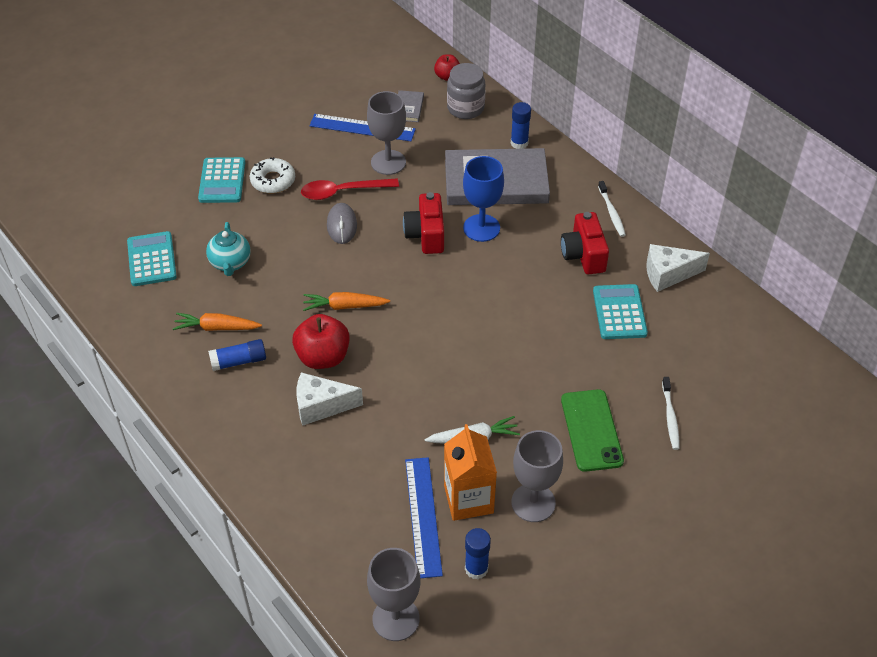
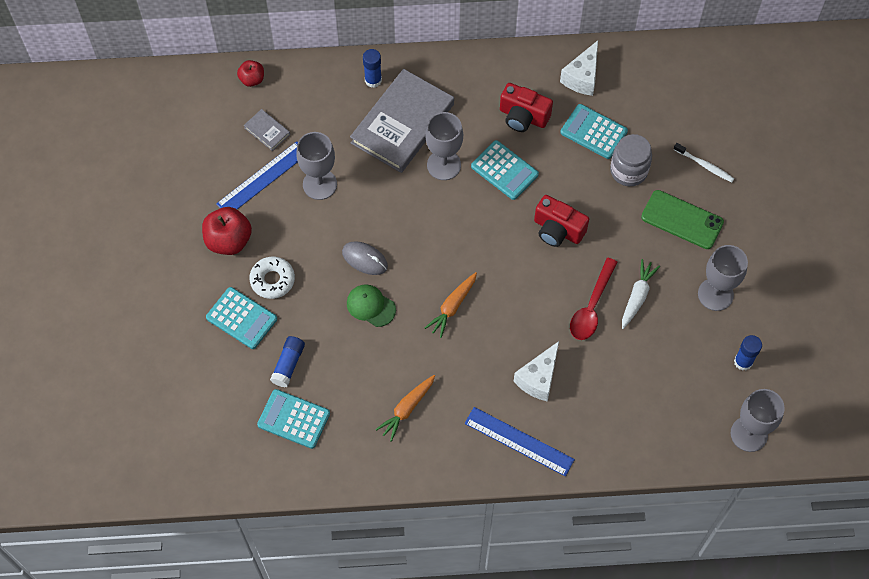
camera: 55 degrees left, 15 degrees up
(230, 263) = (344, 362): turquoise teapot -> none
(239, 361) = (453, 411): blue glue stick -> blue glue stick (288, 364)
(299, 252) = (371, 306): none -> green cap
(323, 357) = (492, 350): red apple -> red apple (229, 240)
(342, 192) = (327, 237): red spoon -> red spoon (591, 307)
(423, 516) = (680, 368): blue ruler -> blue ruler (519, 441)
(426, 235) = (421, 207): red camera -> red camera (557, 230)
(465, 108) = (302, 91): grey jar -> grey jar (628, 171)
(468, 499) = (686, 332): orange carton -> none
(481, 228) = (444, 165): blue goblet -> grey goblet
(516, 270) = (504, 170): none -> turquoise calculator
(611, 212) = (495, 70): white toothbrush -> none

